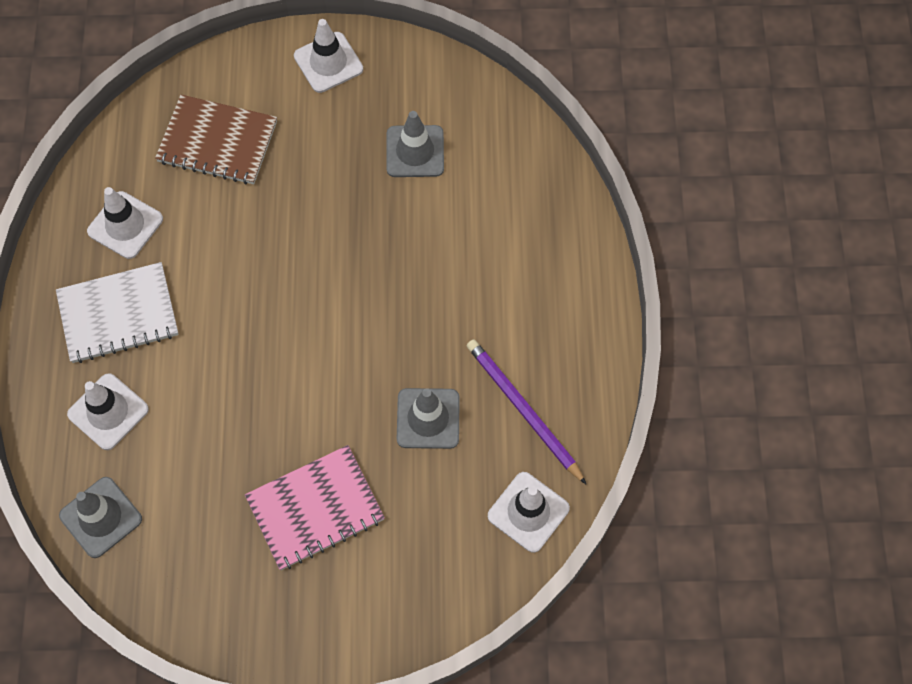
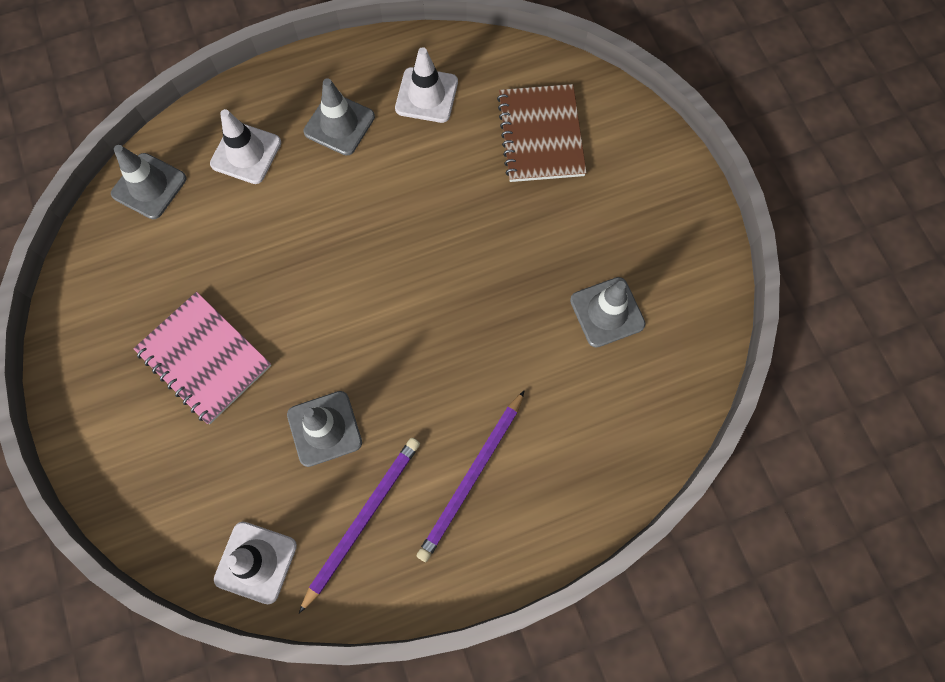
camera: 70 degrees right, 5 degrees up
(118, 314) = (339, 124): white notebook -> grey traffic cone
(328, 62) = (669, 196): white traffic cone -> none
(519, 310) = (471, 477): none -> purple pencil

